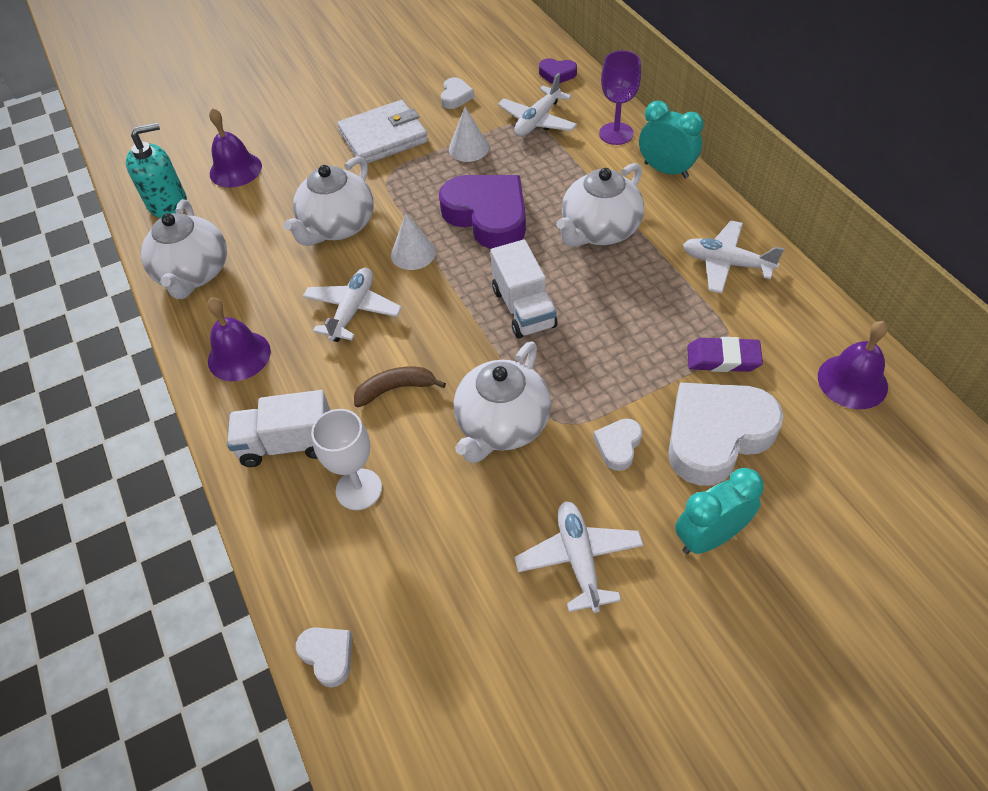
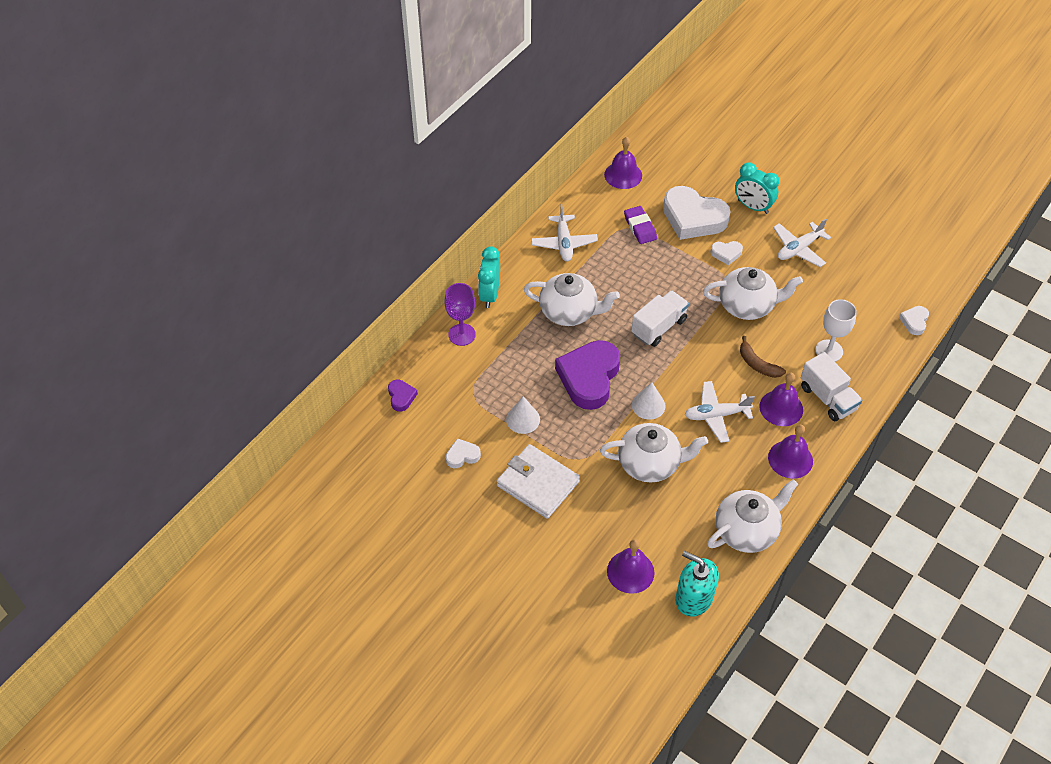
camera: 120 degrees left, 0 degrees up
(313, 382) = (781, 408): none -> purple bell
(537, 121) = (469, 388): white plane -> none

